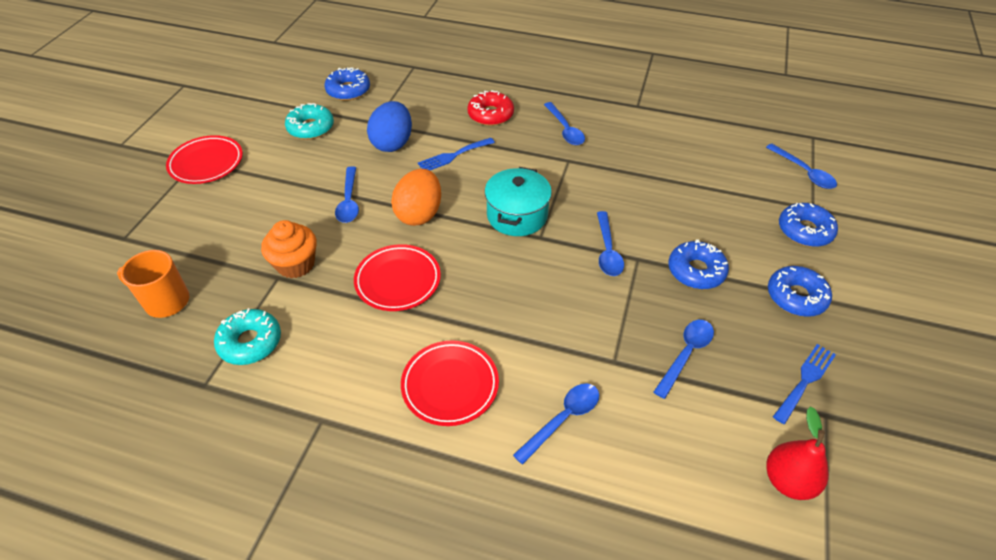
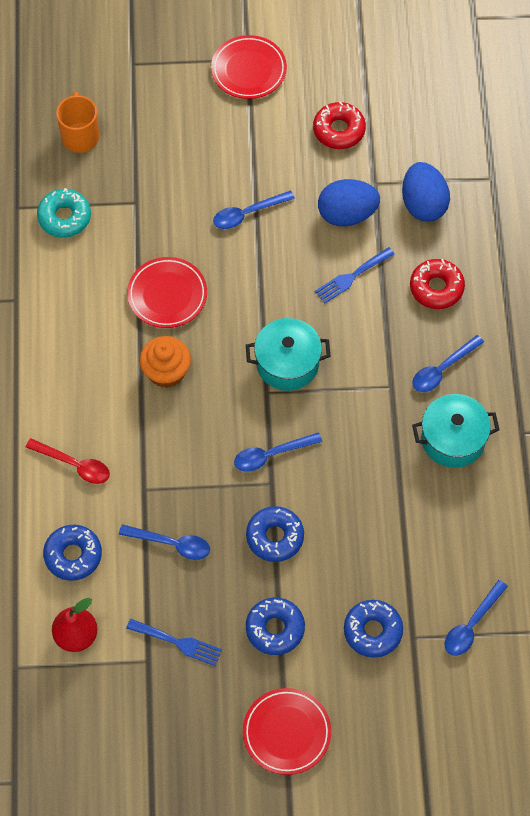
camera: 70 degrees right, 15 degrees up
(296, 264) = (155, 208): orange cupcake -> orange cupcake (166, 372)
(311, 128) = (339, 130): turquoise donut -> red donut
(348, 90) = (417, 134): blue donut -> blue donut (73, 555)
(412, 102) = (423, 204): none -> blue egg
(419, 214) = (255, 279): orange egg -> none
(450, 385) = (76, 375): red plate -> red plate (286, 733)
(453, 156) = (351, 277): blue fork -> blue fork turned 75 degrees counterclockwise
(563, 419) = (74, 465): blue spoon -> red spoon
(631, 140) = (453, 439): none -> turquoise pot

